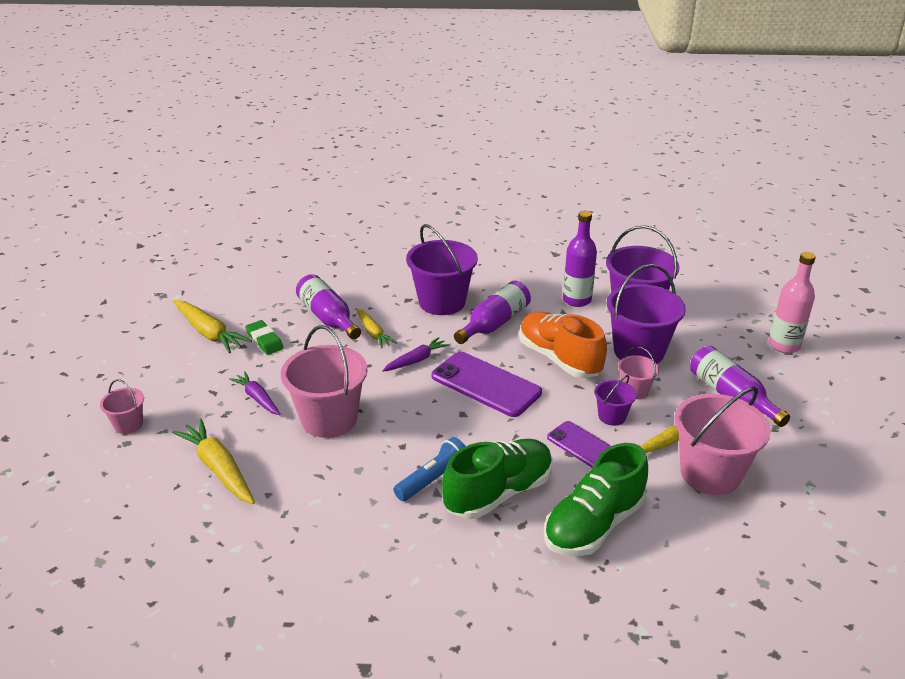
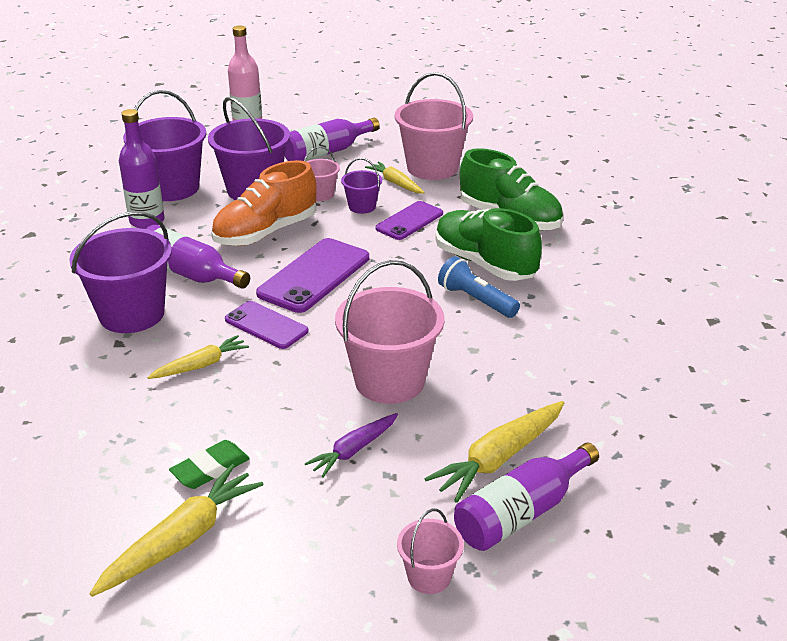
camera: 95 degrees left, 0 degrees up
(328, 318) = (155, 412): purple bottle -> purple bottle (521, 512)
(416, 360) = (266, 325): purple carrot -> purple phone

